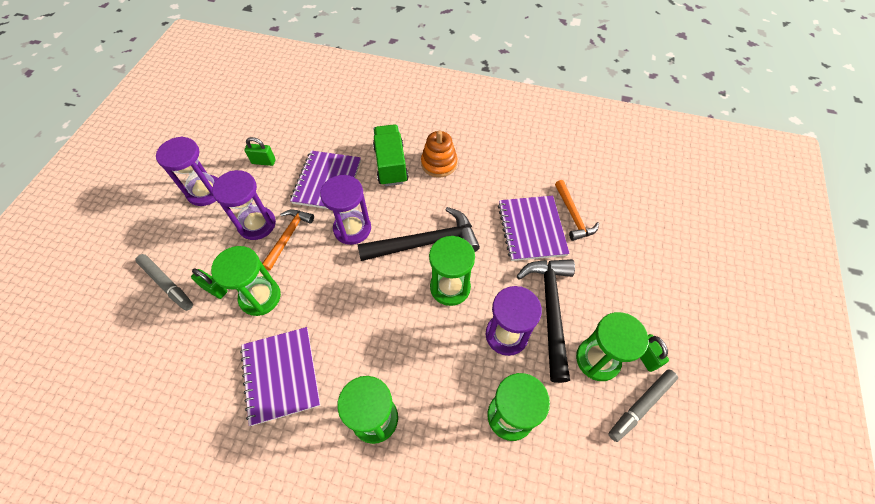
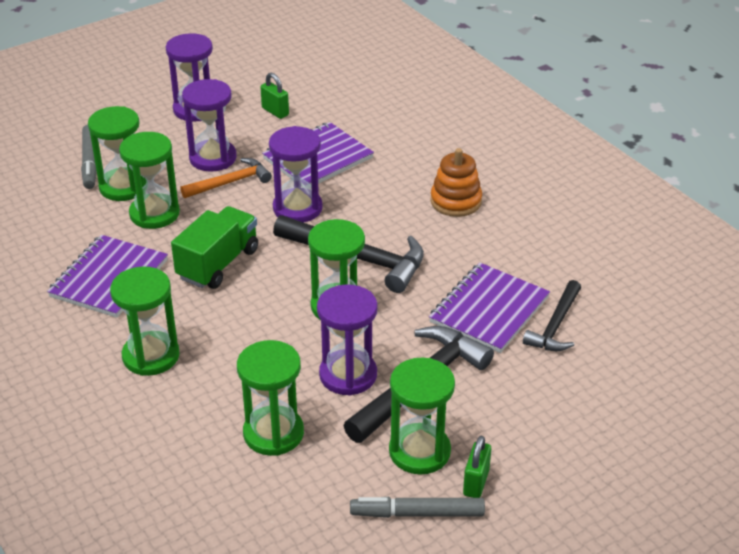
camera: 40 degrees right, 20 degrees down
(214, 289) = (123, 187): green padlock -> green hourglass
(391, 165) = (401, 176): green truck -> green truck (218, 264)
(573, 215) = (555, 325): orange hammer -> black hammer

